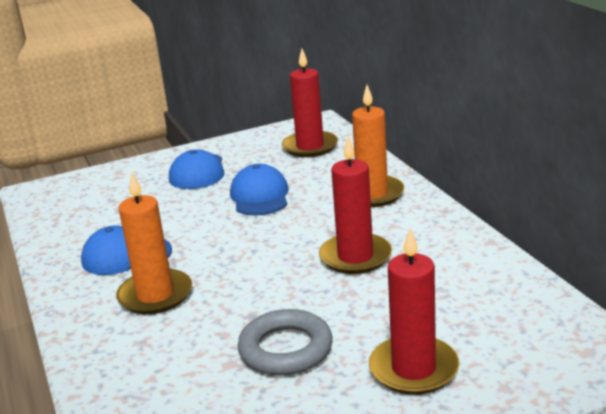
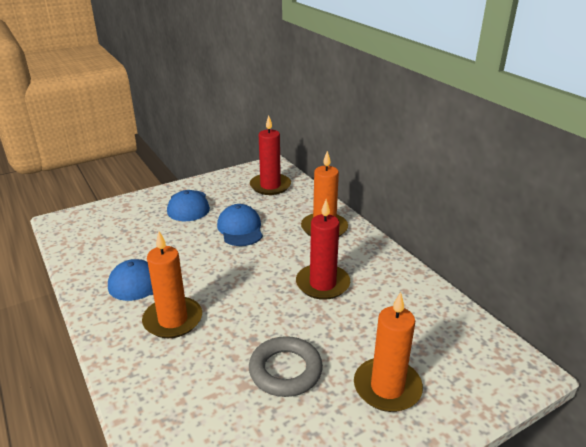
camera: 10 degrees left, 5 degrees up
(414, 369) = (387, 387): red candle -> orange candle

